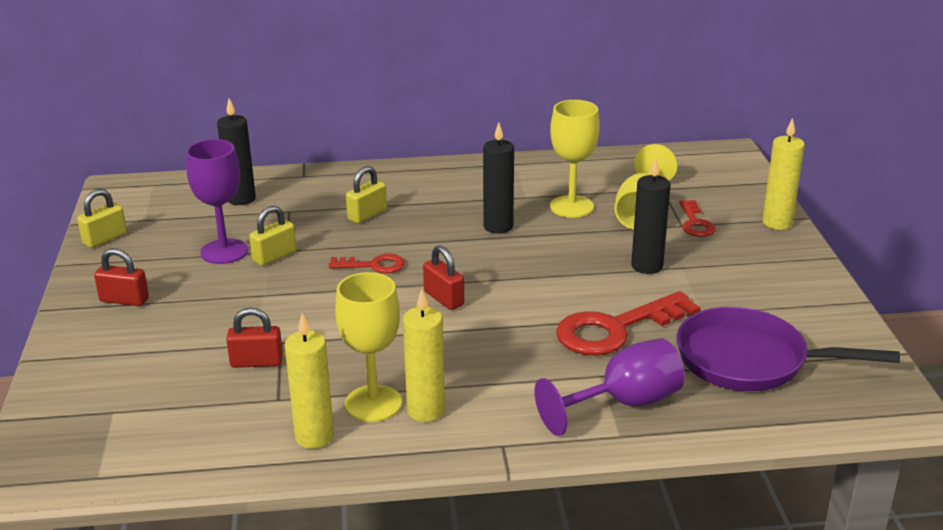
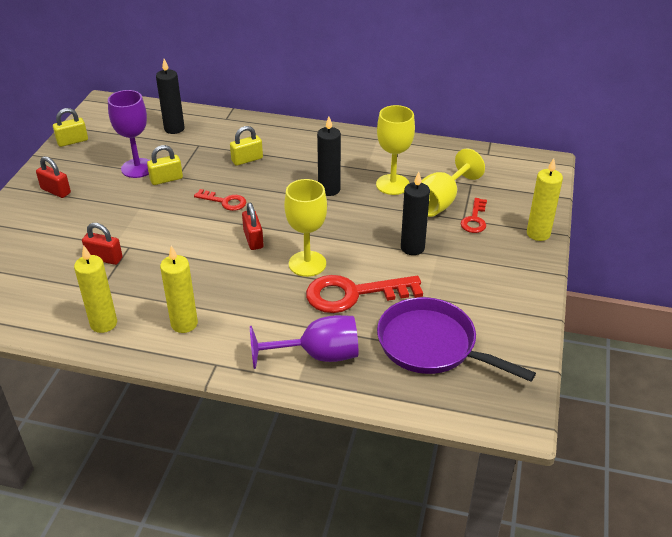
camera: 20 degrees right, 10 degrees up
(373, 403) = (155, 309): yellow goblet -> yellow goblet (307, 264)

